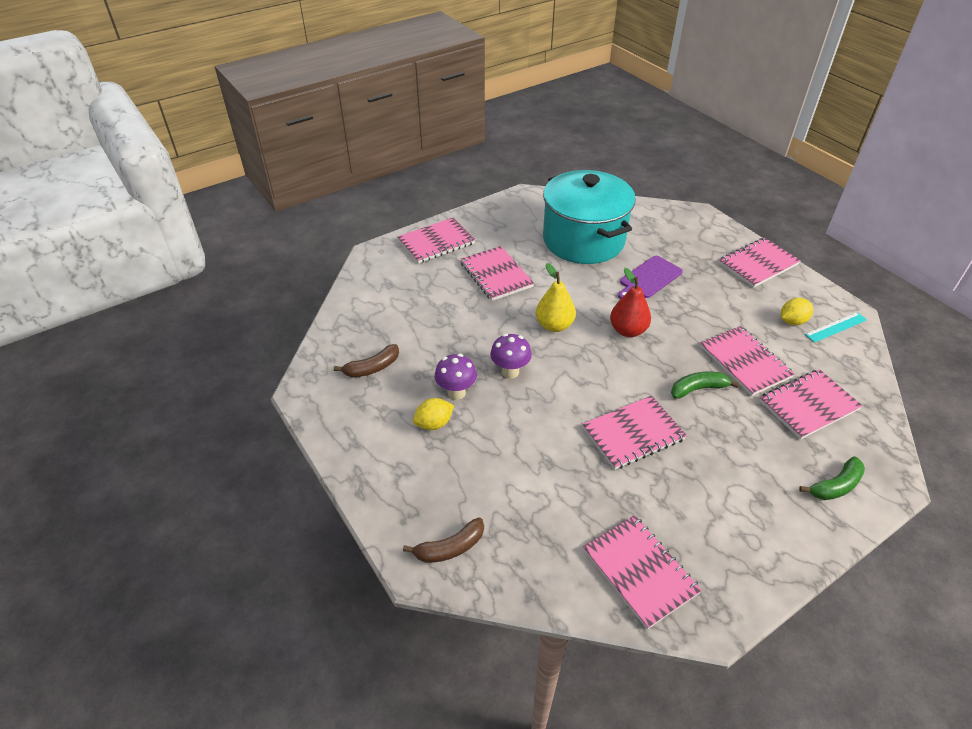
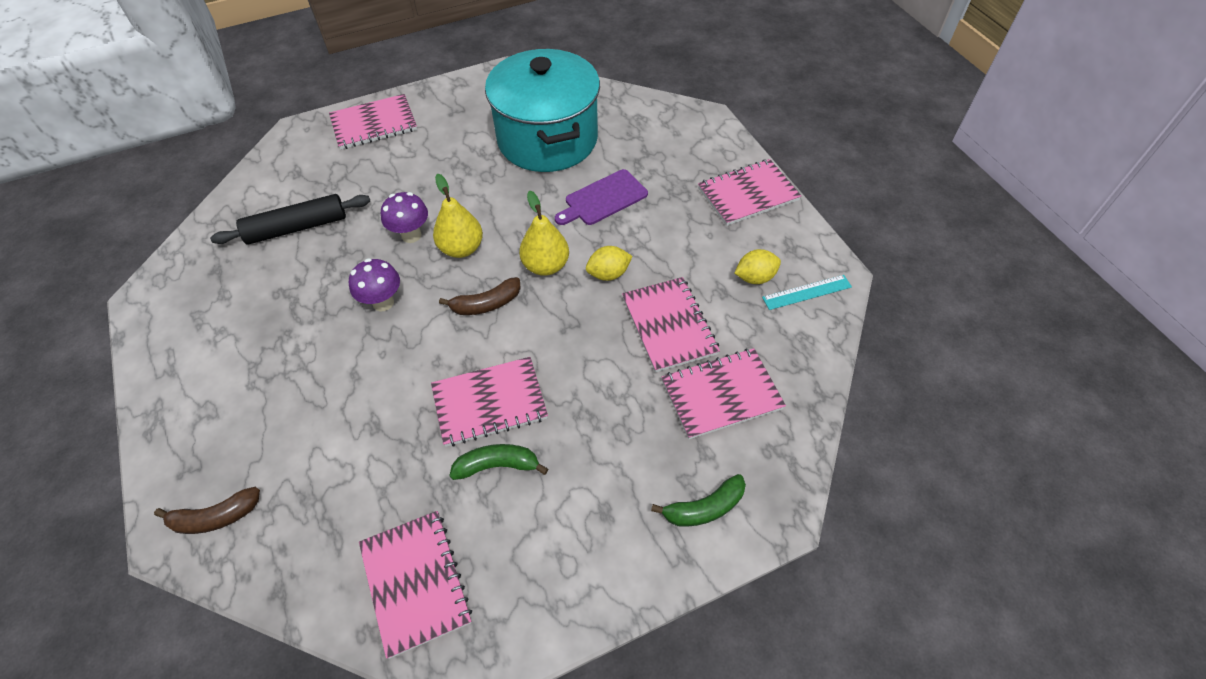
camera: 10 degrees right, 10 degrees up
(372, 368) = (230, 278): brown banana -> brown banana (486, 304)
(410, 324) = (297, 227): none -> black rolling pin
(434, 423) = (267, 358): yellow lemon -> yellow lemon (608, 274)
(456, 392) = (310, 321): purple mushroom -> purple mushroom (411, 235)
(496, 275) = (424, 174): pink notebook -> none
(628, 330) = (546, 265): red pear -> yellow pear
(698, 389) = (595, 354): green banana -> green banana (497, 465)

